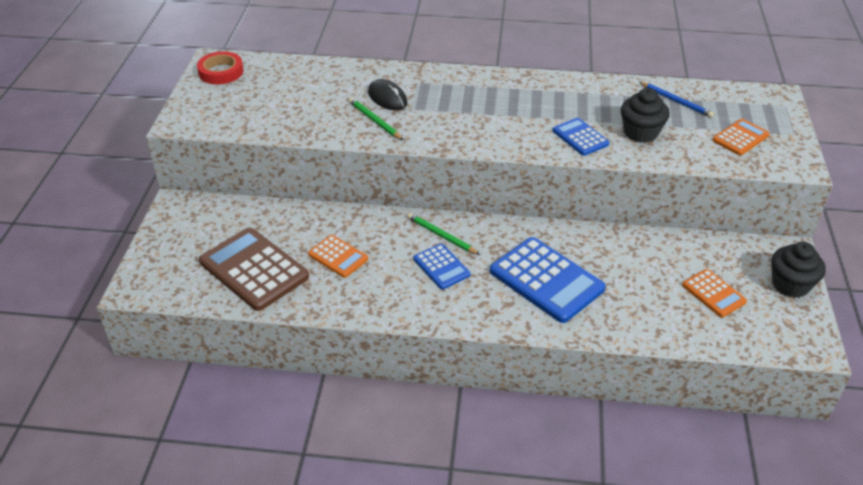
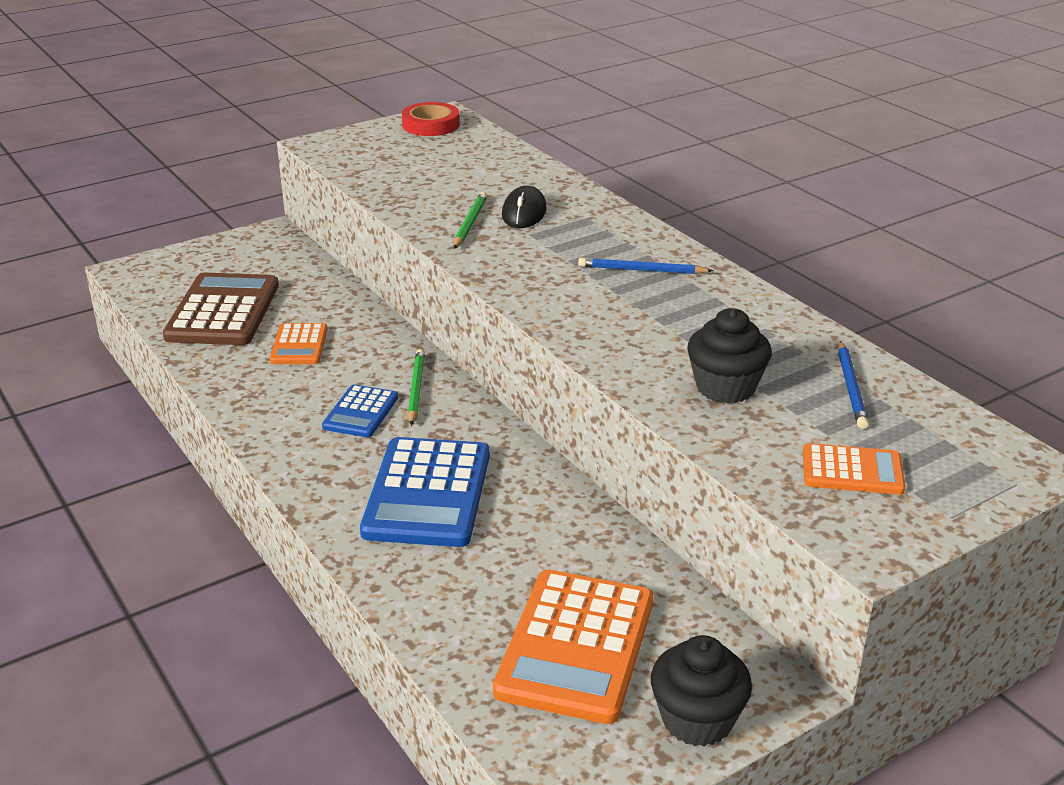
camera: 50 degrees right, 10 degrees down
(502, 96) = (642, 270): none -> blue pencil
(580, 137) = (641, 350): blue calculator -> none
(713, 293) = (576, 646): orange calculator -> orange calculator, size x1.85

